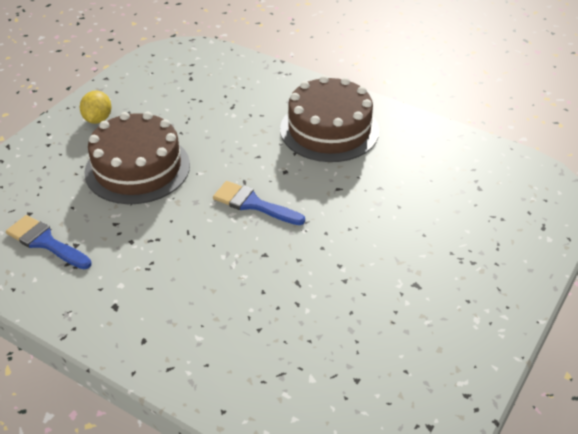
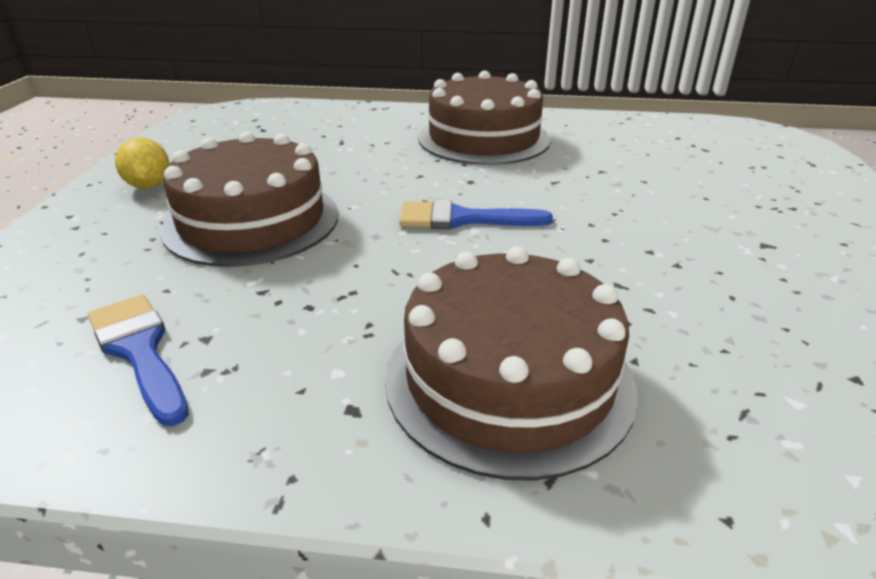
camera: 25 degrees left, 10 degrees down
(45, 242) = (139, 350): blue brush -> blue brush turned 45 degrees clockwise
(191, 317) = (509, 379): none -> brown cake

